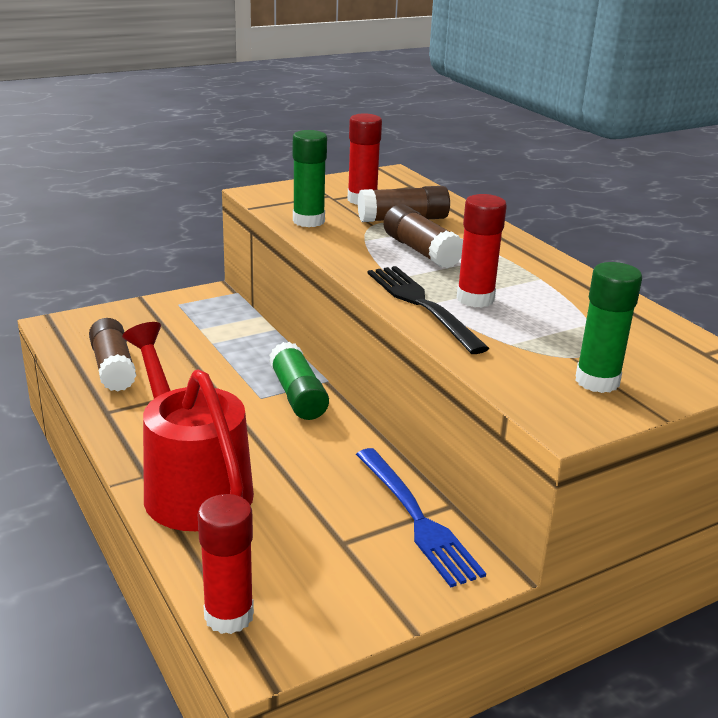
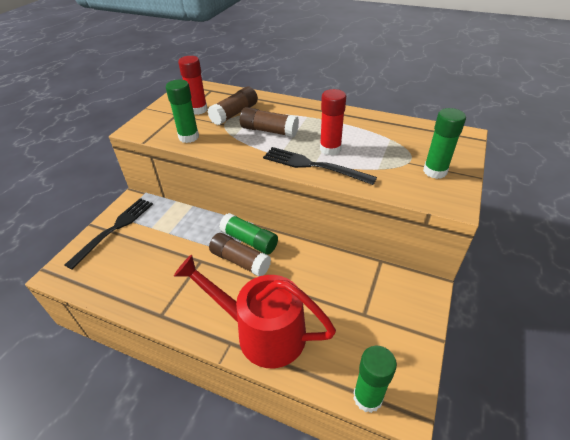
camera: 35 degrees left, 15 degrees up
(113, 368) = (130, 283): brown glue stick -> brown glue stick (240, 261)
(160, 312) = (115, 228): none -> black fork
(229, 616) = (367, 397): red glue stick -> green glue stick
(418, 519) = (378, 278): blue fork -> none

